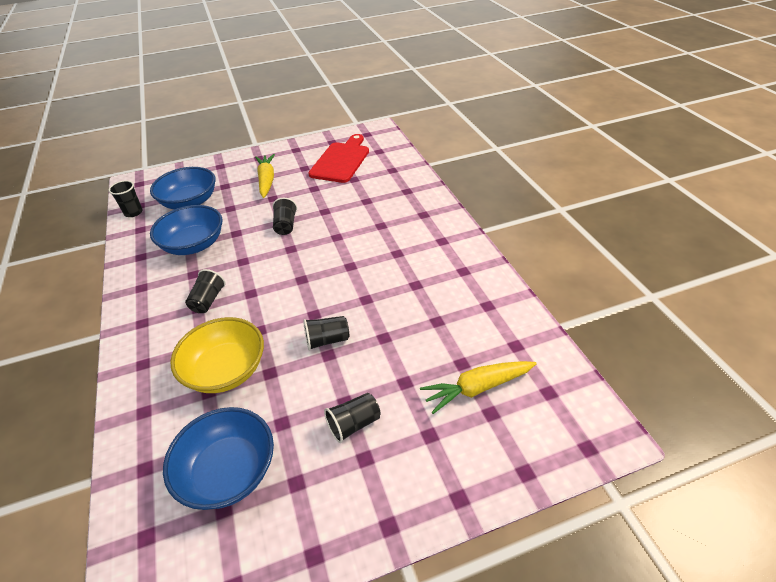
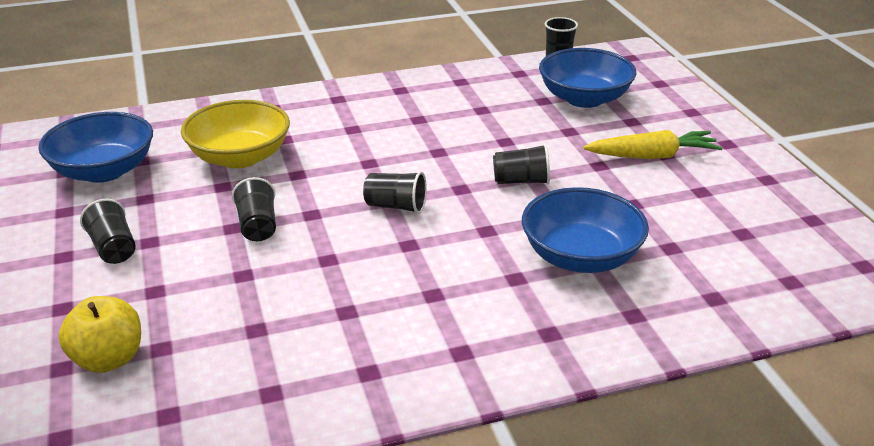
camera: 90 degrees right, 10 degrees down
(194, 244) = (480, 113): blue bowl -> blue bowl (580, 257)
(208, 300) = (363, 134): black cup -> black cup (396, 206)
(341, 160) = (737, 232): red cutting board -> none
(477, 388) = (108, 359): yellow carrot -> yellow apple

